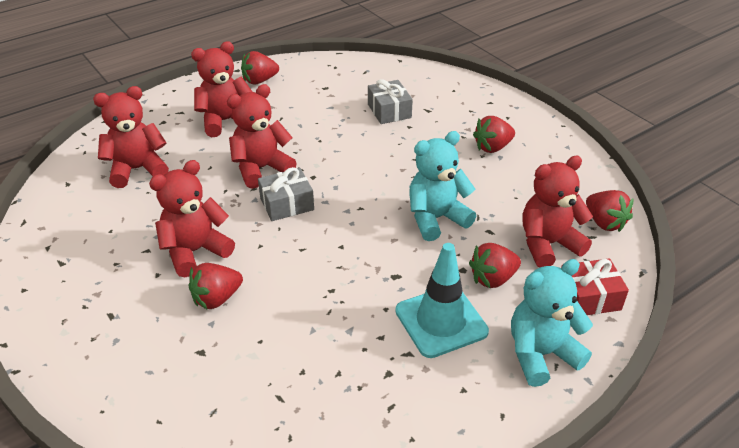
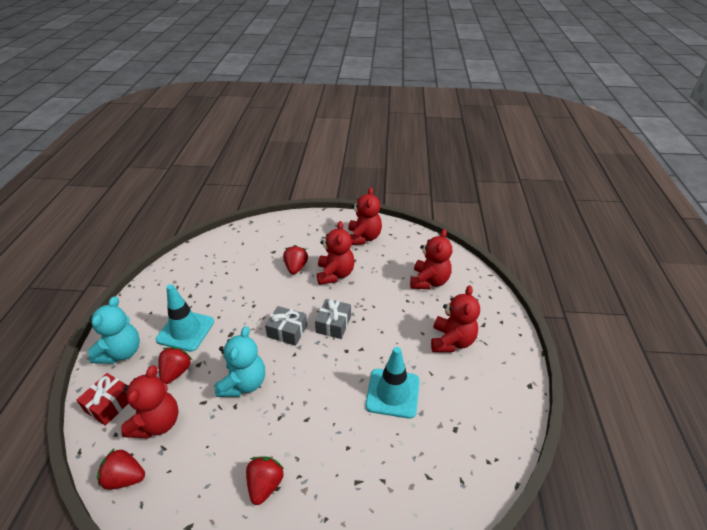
camera: 130 degrees right, 0 degrees up
(259, 81) = (499, 390): red strawberry -> none
(261, 169) = (378, 331): red teddy bear -> red teddy bear (363, 237)
(329, 128) = (392, 393): none -> turquoise traffic cone
(389, 111) = (381, 450): grey gift -> grey gift (287, 331)

